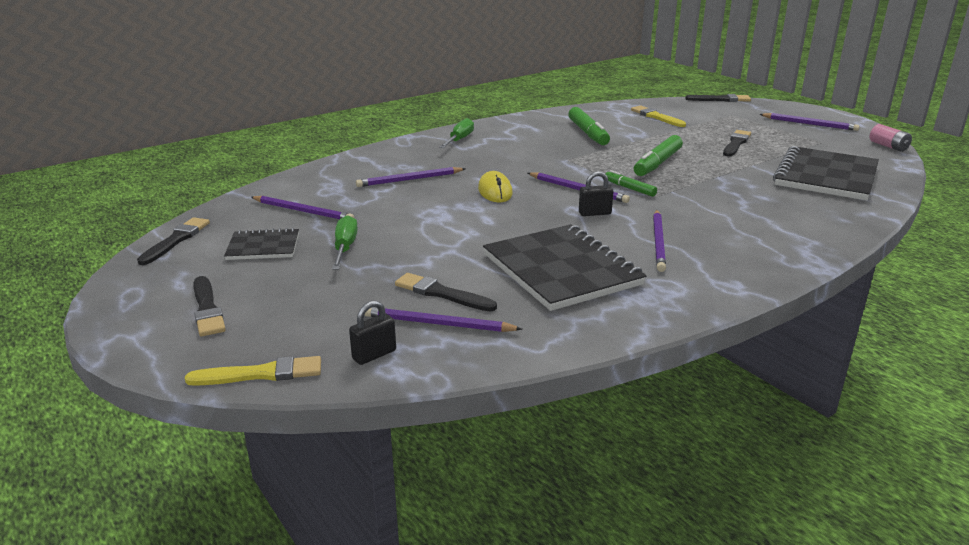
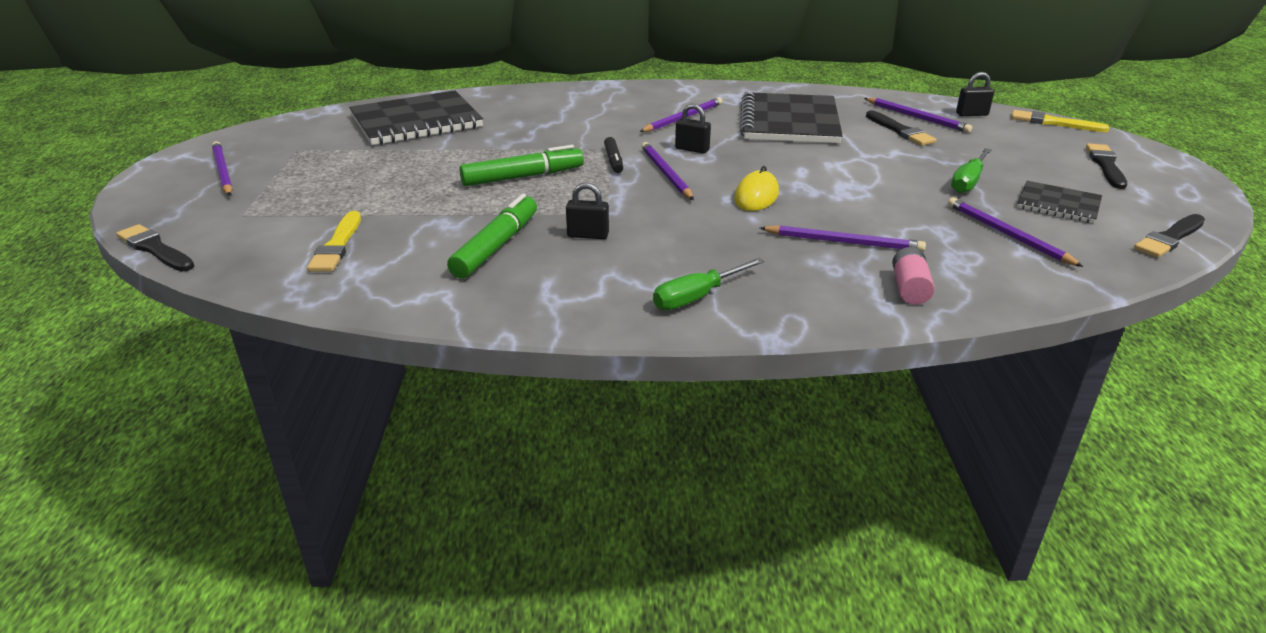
camera: 145 degrees left, 5 degrees up
(555, 147) = (588, 235): none -> black padlock
(629, 188) = (613, 160): green marker -> black marker
(736, 143) = (379, 174): black brush -> none
(888, 146) = (264, 127): pink battery -> pink battery (909, 288)

